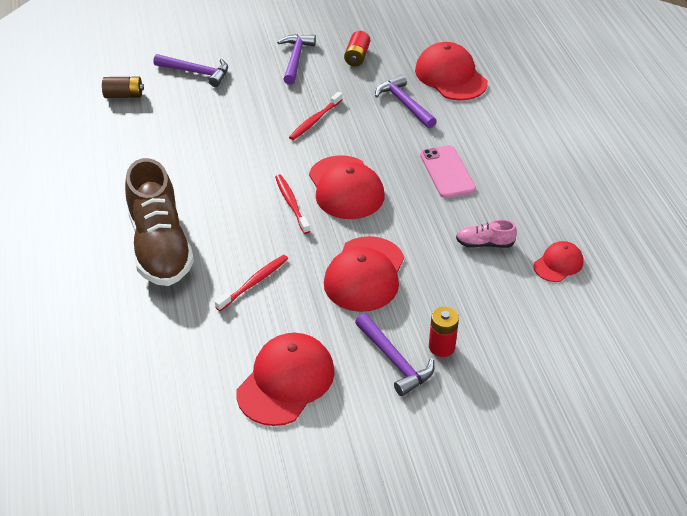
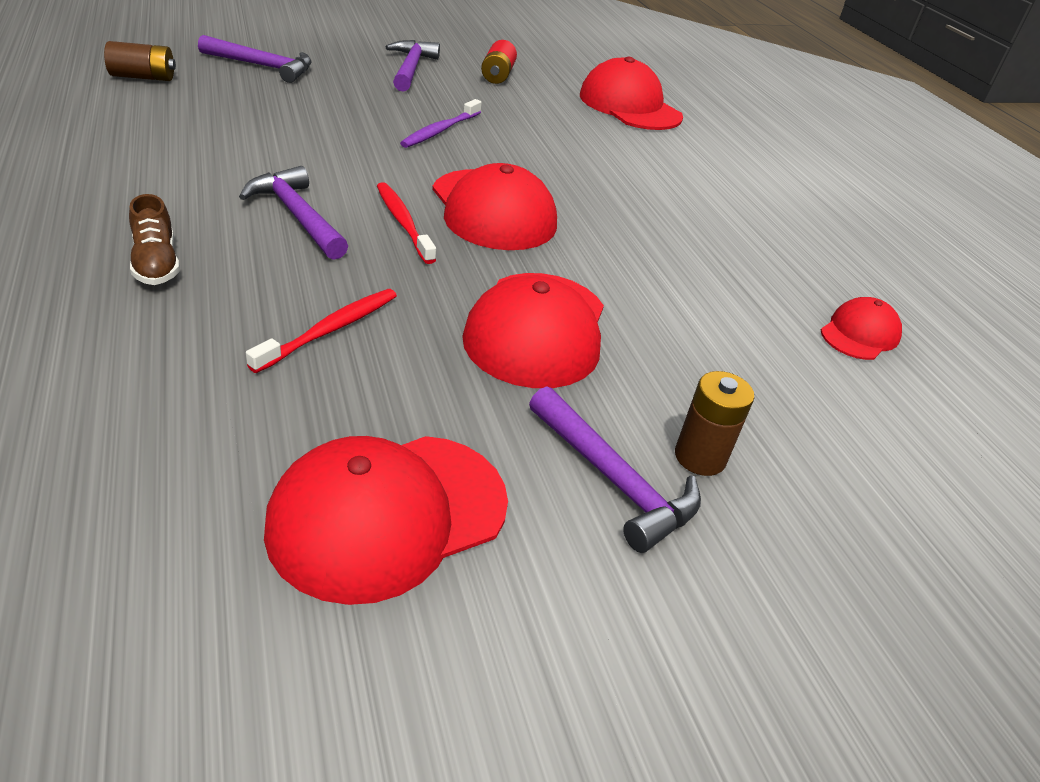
camera: 10 degrees left, 5 degrees down
(160, 246) = (156, 263): brown shoe -> brown shoe, size x0.43
(286, 381) = (388, 514): red cap -> red cap turned 150 degrees counterclockwise
(315, 120) = (440, 130): red toothbrush -> purple toothbrush
(404, 103) = (570, 126): purple hammer -> purple hammer (297, 215)
(441, 347) = (700, 457): red battery -> brown battery
(447, 172) = (649, 204): pink phone -> none
(484, 244) = (732, 298): pink shoe -> none

